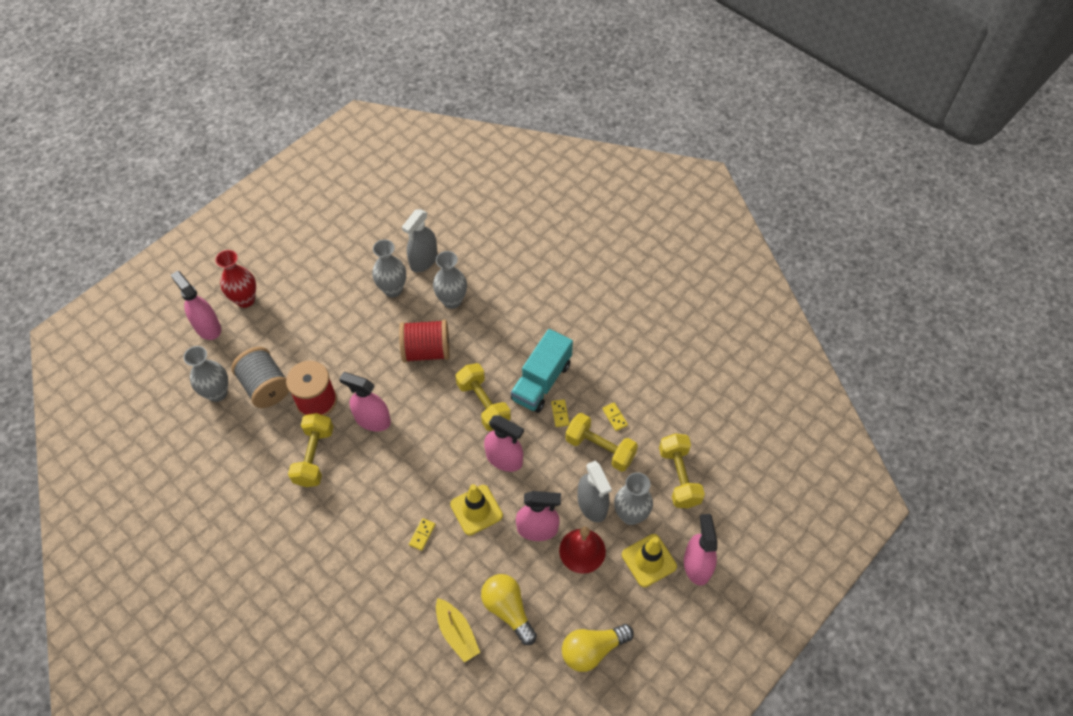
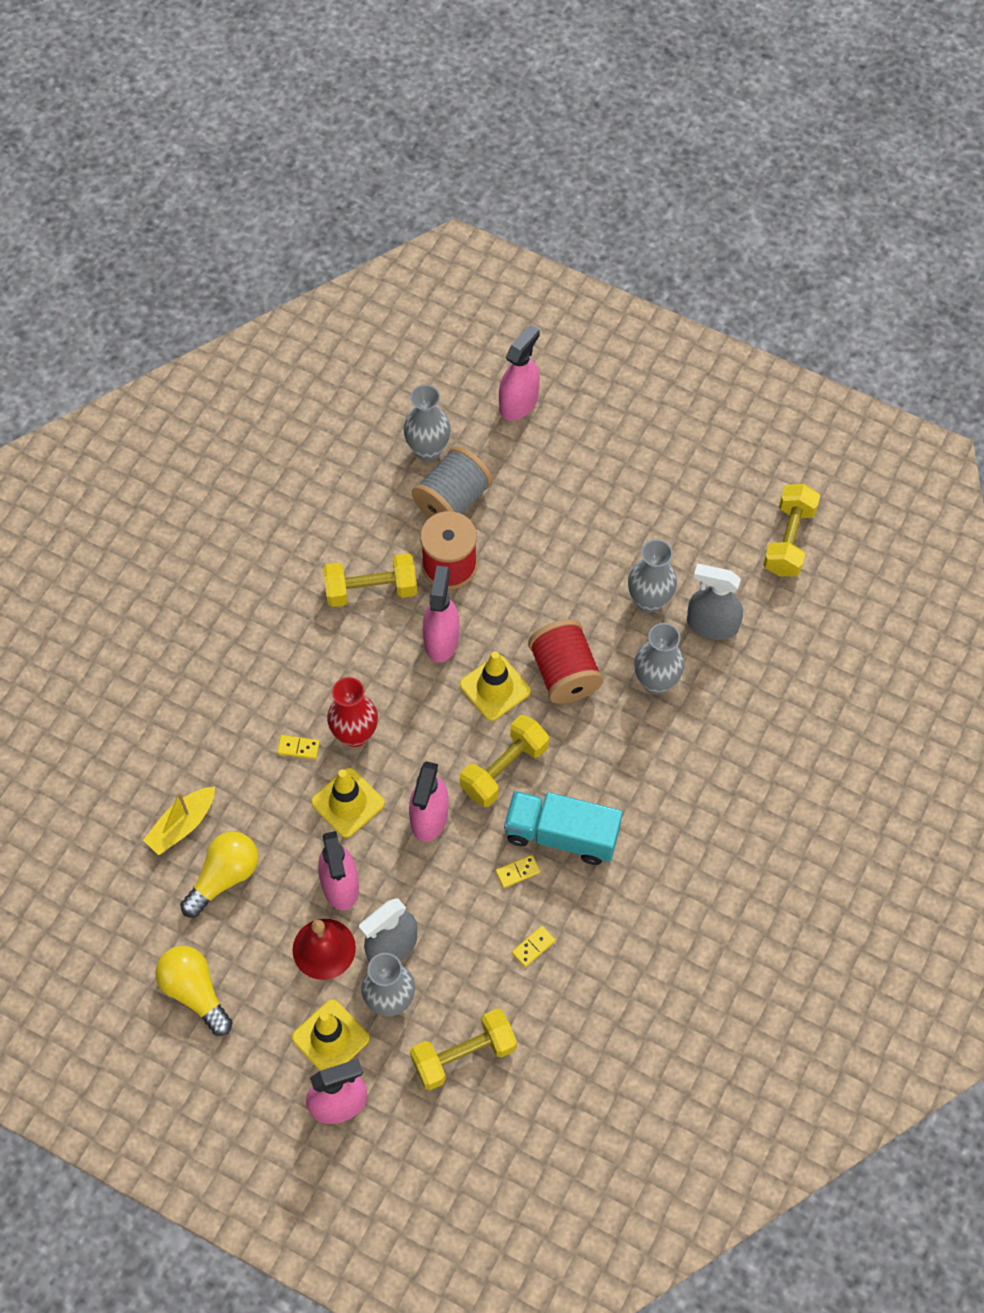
camera: 75 degrees right, 5 degrees up
(245, 300) = (573, 430): red vase -> red vase (355, 734)
(422, 395) = (495, 688): none -> yellow traffic cone
(600, 448) = (478, 938): yellow dumbbell -> yellow dumbbell (788, 540)

